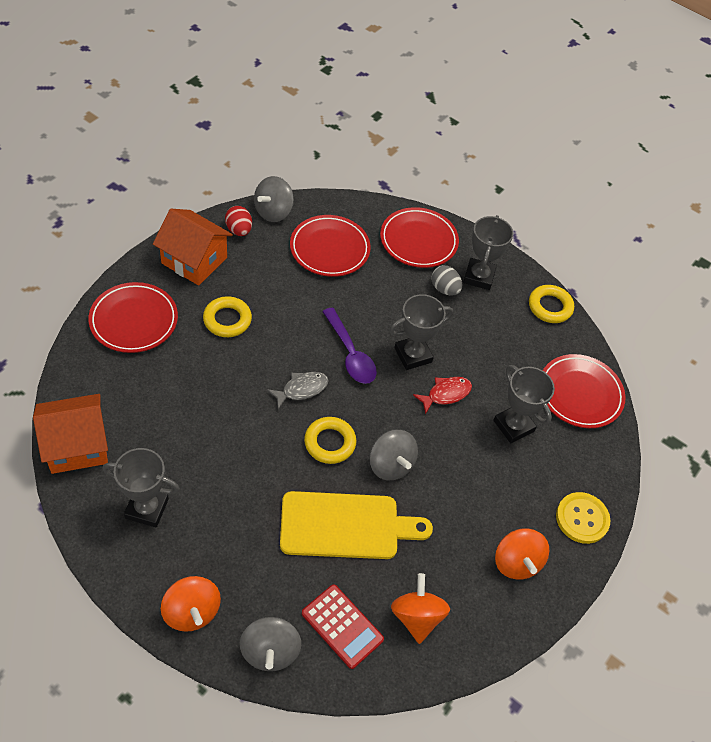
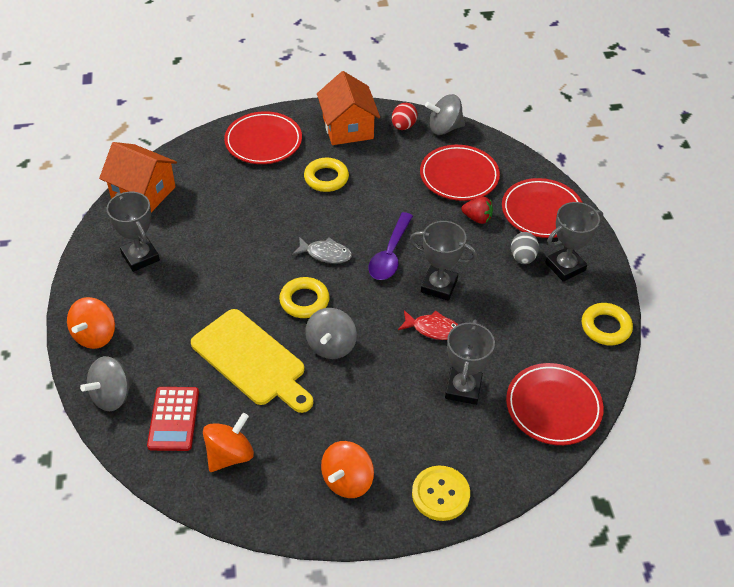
camera: 50 degrees right, 5 degrees down
(380, 277) = (477, 218): none -> red strawberry

